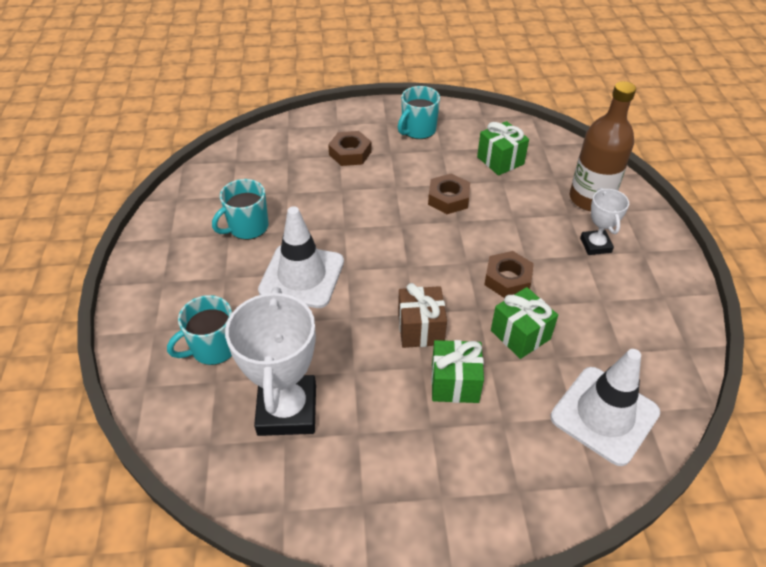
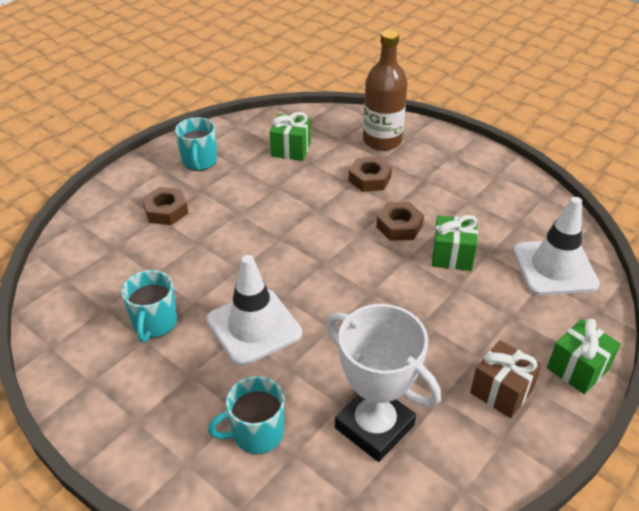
camera: 45 degrees left, 5 degrees down
(213, 348) = (256, 433): turquoise mug -> turquoise mug turned 60 degrees clockwise
(420, 329) = (388, 299): brown gift -> brown gift (501, 391)
(448, 199) = (289, 198): brown nut -> brown nut (369, 179)
(455, 383) = (455, 316): green gift -> green gift (577, 368)
(595, 245) = (422, 169): white trophy -> none

